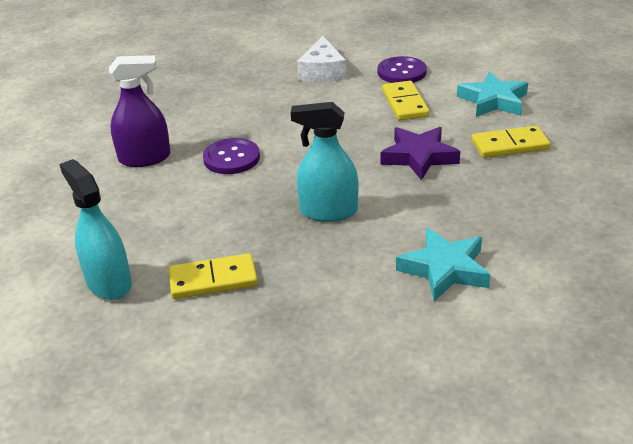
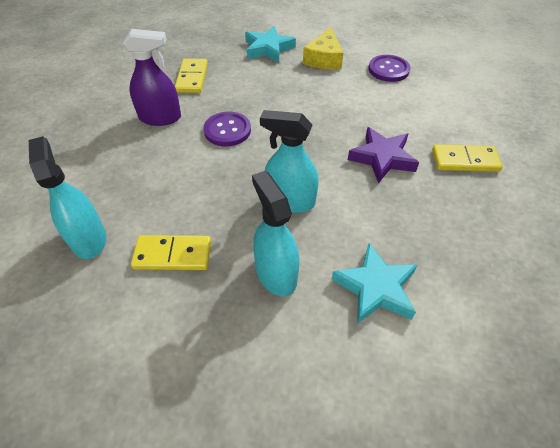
camera: 10 degrees right, 15 degrees up
(322, 71) = (324, 59): white cheese -> yellow cheese
(334, 276) = (276, 273): none -> turquoise spray bottle
(405, 103) = (383, 101): yellow domino -> yellow domino (192, 78)
(493, 101) = (460, 111): turquoise star -> turquoise star (268, 49)

